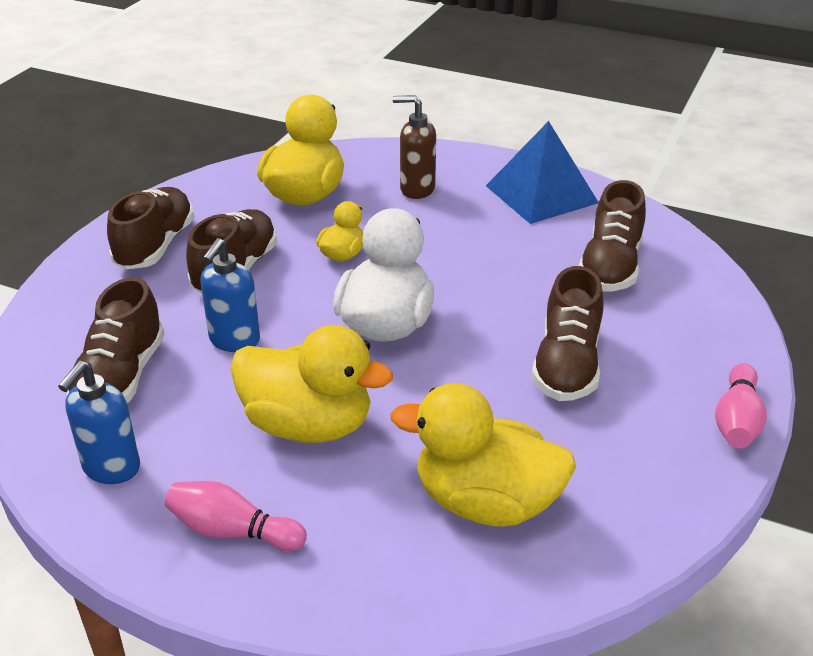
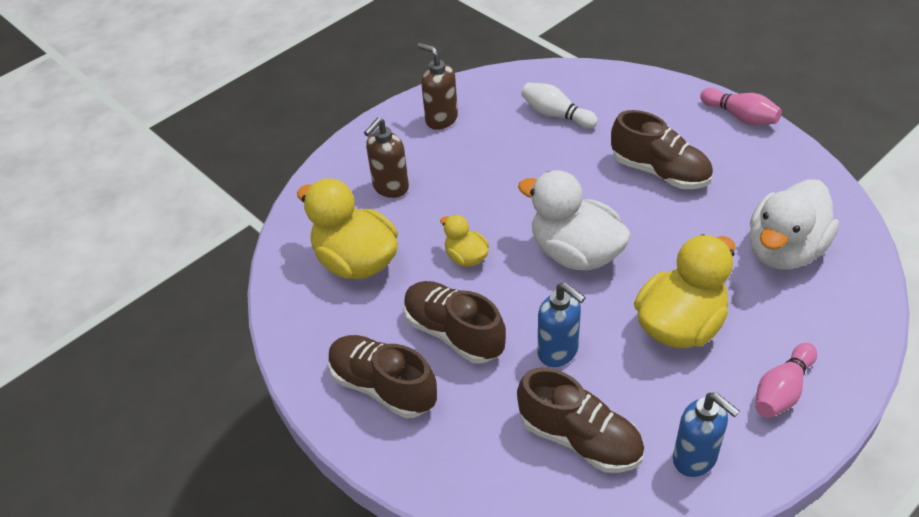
camera: 65 degrees left, 10 degrees up
(486, 502) = (784, 250): yellow duck -> white duck
(541, 194) = (441, 119): blue pyramid -> brown soap dispenser
(610, 266) = (556, 115): brown shoe -> white bowling pin

